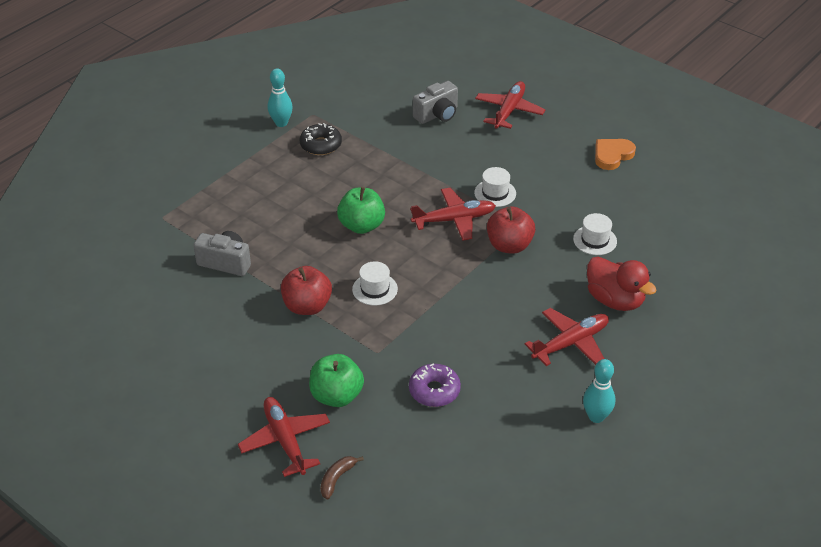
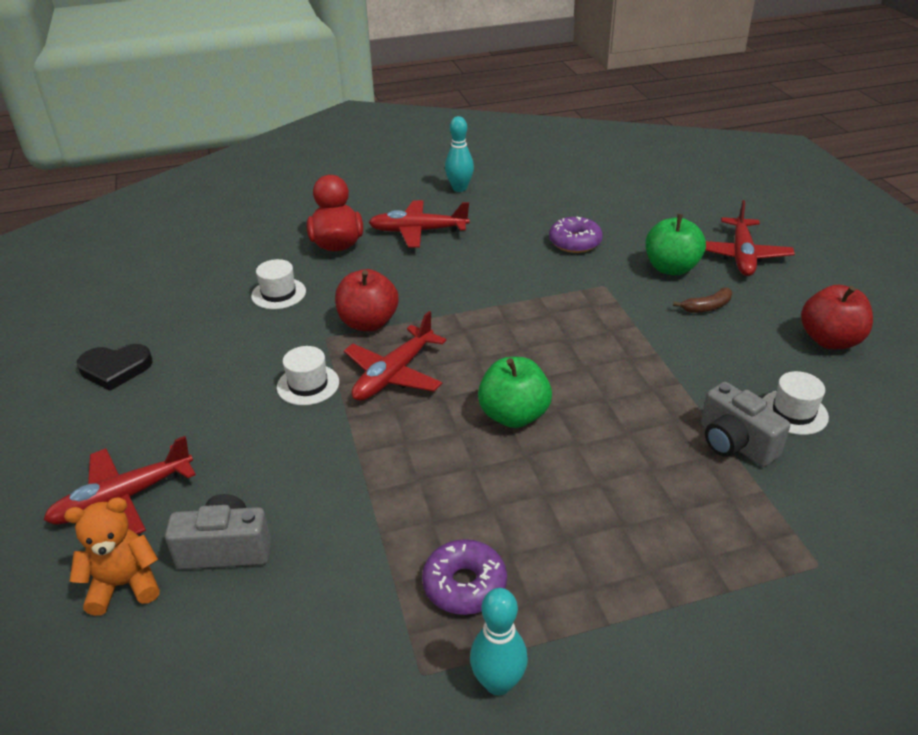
camera: 145 degrees left, 5 degrees down
(307, 306) = (652, 351): red apple -> red apple (830, 340)
(321, 145) = (464, 585): black donut -> purple donut
(337, 479) = (707, 221): brown banana -> brown banana (707, 307)
(375, 289) = (560, 338): white hat -> white hat (793, 412)
(454, 220) = (394, 374): red plane -> red plane turned 75 degrees counterclockwise
(462, 89) = (124, 584): none -> orange teddy bear
(612, 155) = (115, 369): orange heart -> black heart

